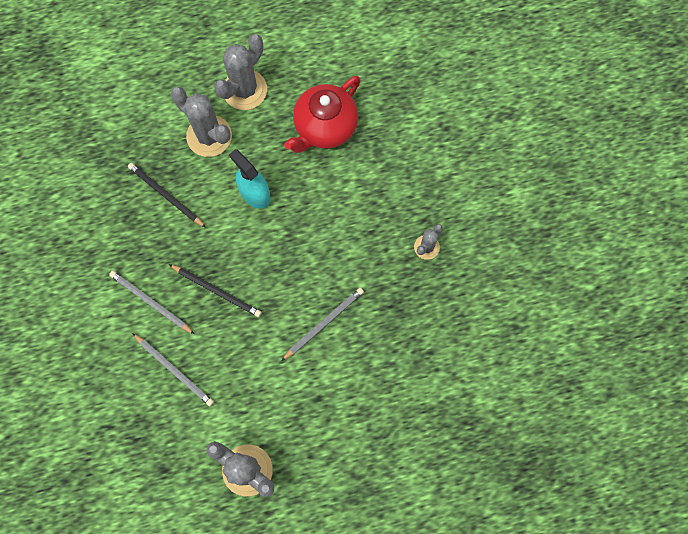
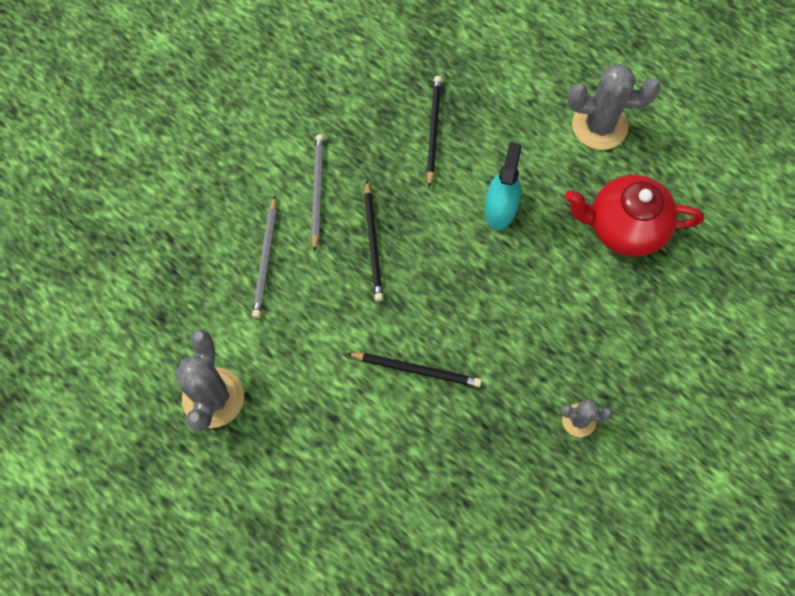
camera: 55 degrees right, 5 degrees down
(209, 136) = (524, 127): grey cactus -> none
(324, 323) = (416, 369): grey pencil -> black pencil

